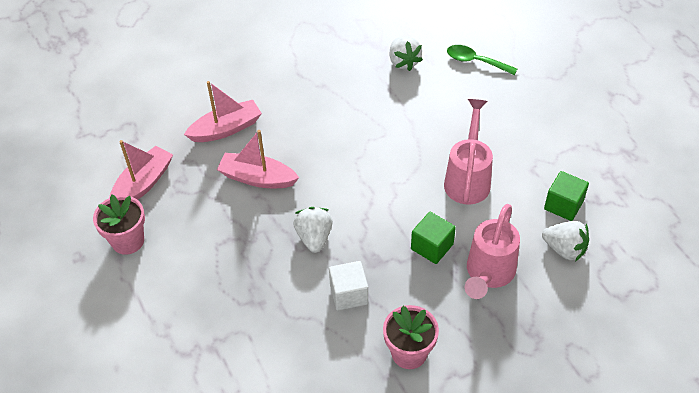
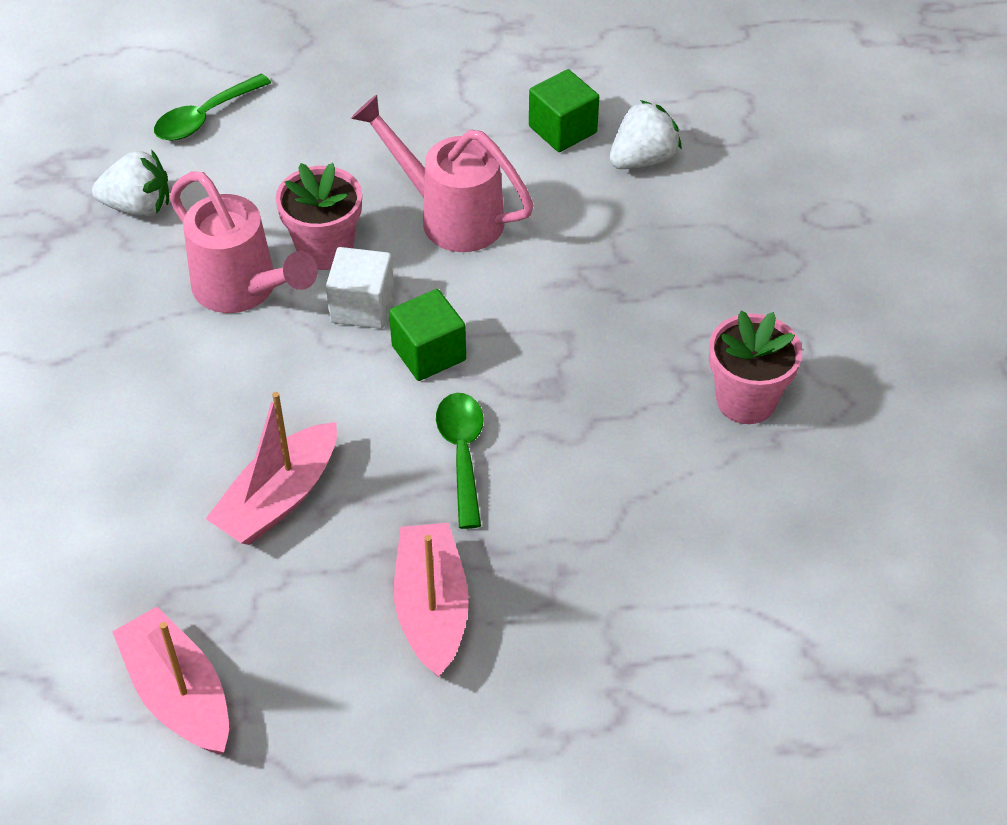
camera: 70 degrees left, 0 degrees up
(128, 241) = (312, 754): pink flower pot -> pink flower pot (325, 249)
(226, 129) = (122, 515): pink boat -> pink boat (431, 609)
(314, 238) = (462, 453): white strawberry -> green spoon
(349, 294) = (602, 441): white cube -> white cube (362, 306)
(432, 246) = (561, 306): green cube -> green cube (429, 353)
(488, 274) = (646, 259): pink watering can -> pink watering can (244, 290)

